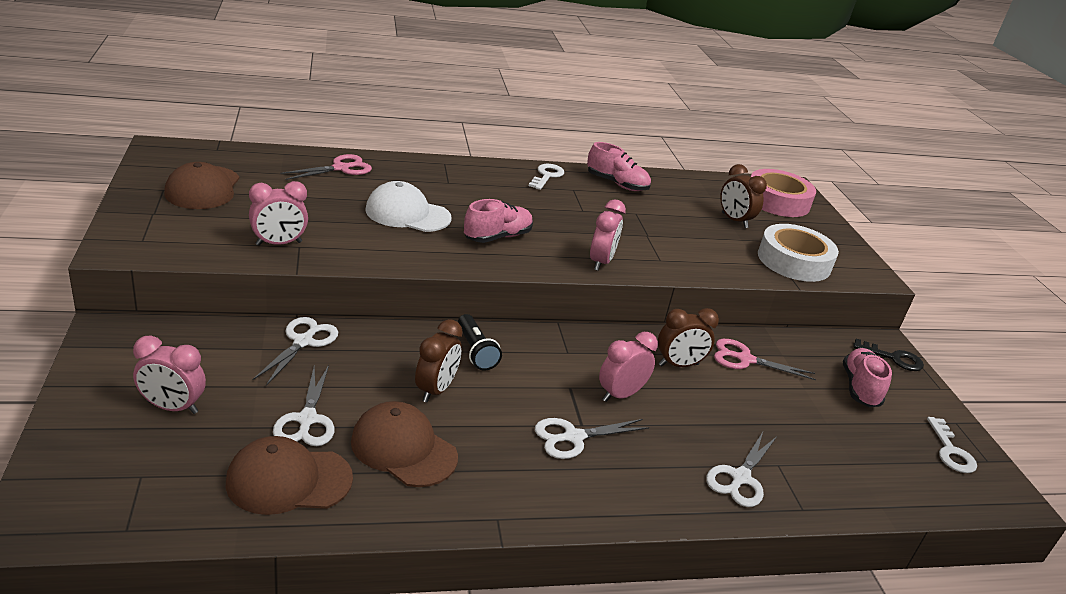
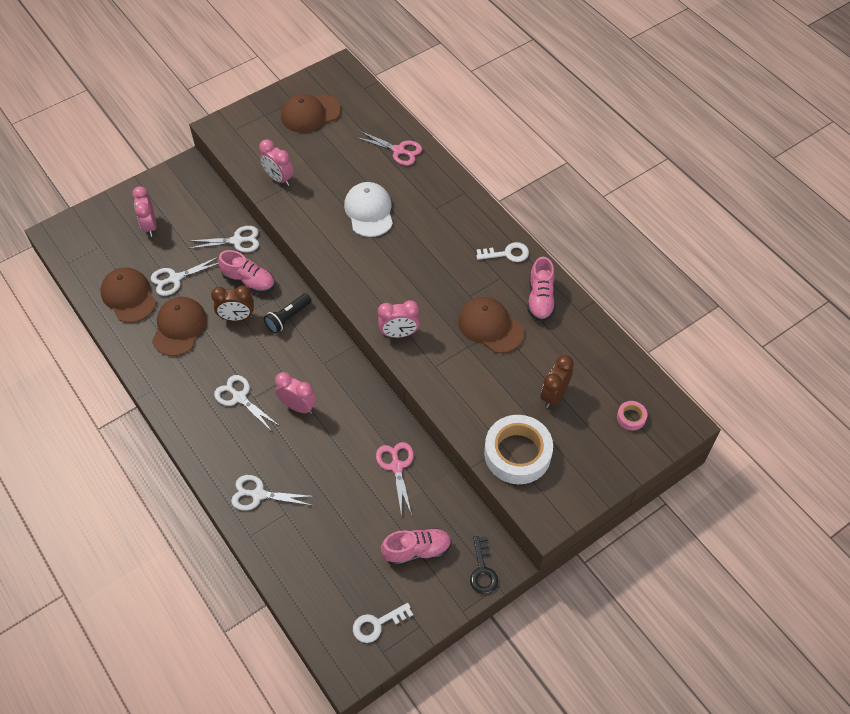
camera: 70 degrees right, 25 degrees up
(497, 237) = (382, 267): pink shoe -> pink shoe (249, 281)
(631, 216) = (490, 326): none -> brown cap
(678, 365) = (357, 428): brown clock -> none
(777, 201) = (631, 417): pink tape -> pink tape, size x0.44

